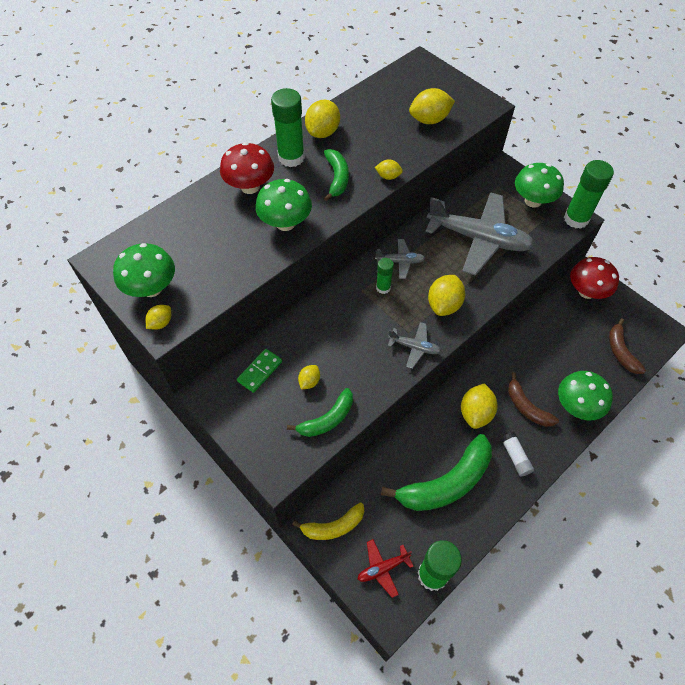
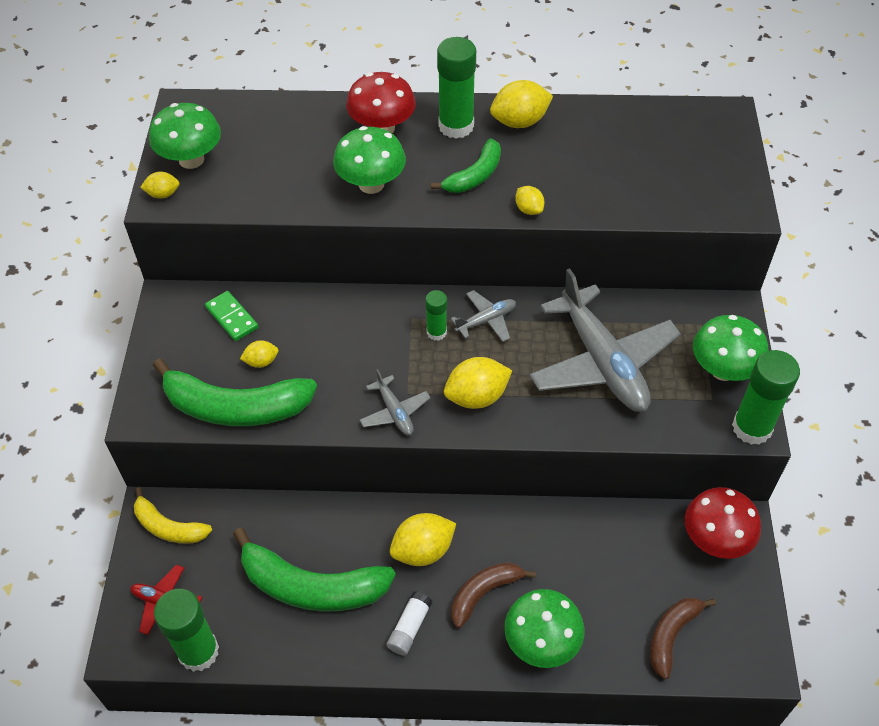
camera: 45 degrees right, 5 degrees down
(260, 371) = (232, 318): green domino -> green domino turned 60 degrees clockwise
(327, 419) = (235, 407): green banana -> green banana, size x1.74
(400, 261) = (486, 320): grey plane -> grey plane turned 75 degrees counterclockwise
(429, 120) = (652, 182): yellow lemon -> none
(526, 407) = (484, 593): brown banana -> brown banana turned 45 degrees clockwise

